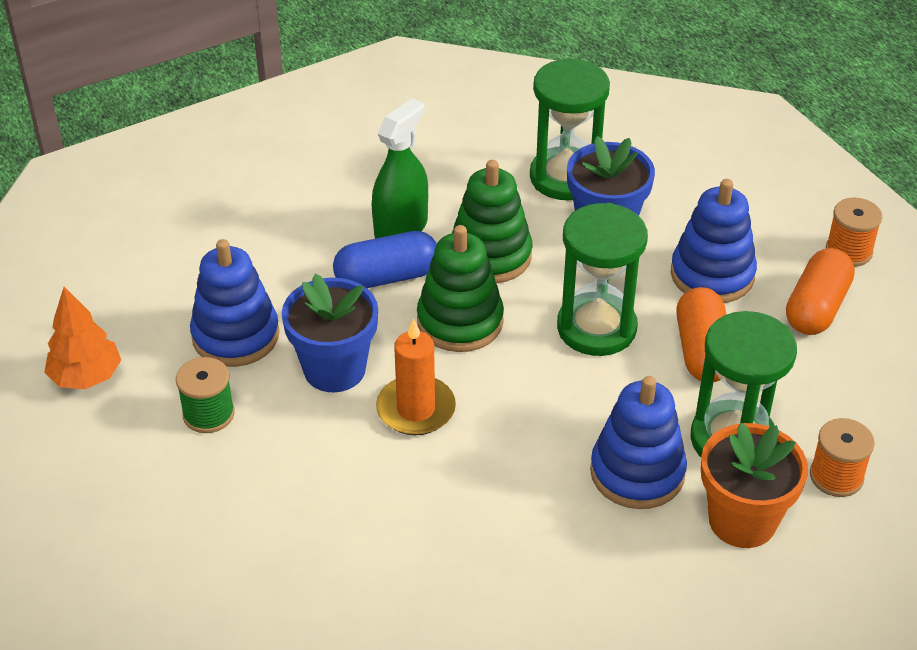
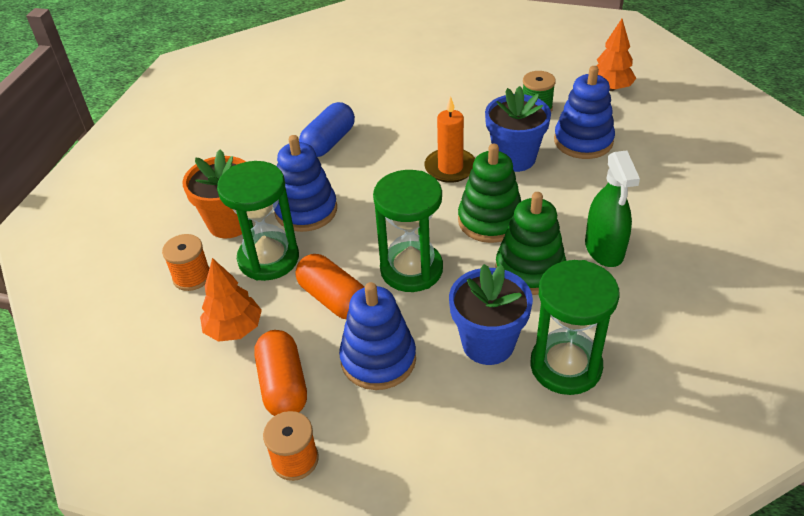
camera: 140 degrees right, 0 degrees up
(387, 277) = (564, 216): blue capsule -> blue capsule (329, 142)
(827, 386) = (234, 329): none -> orange tree

